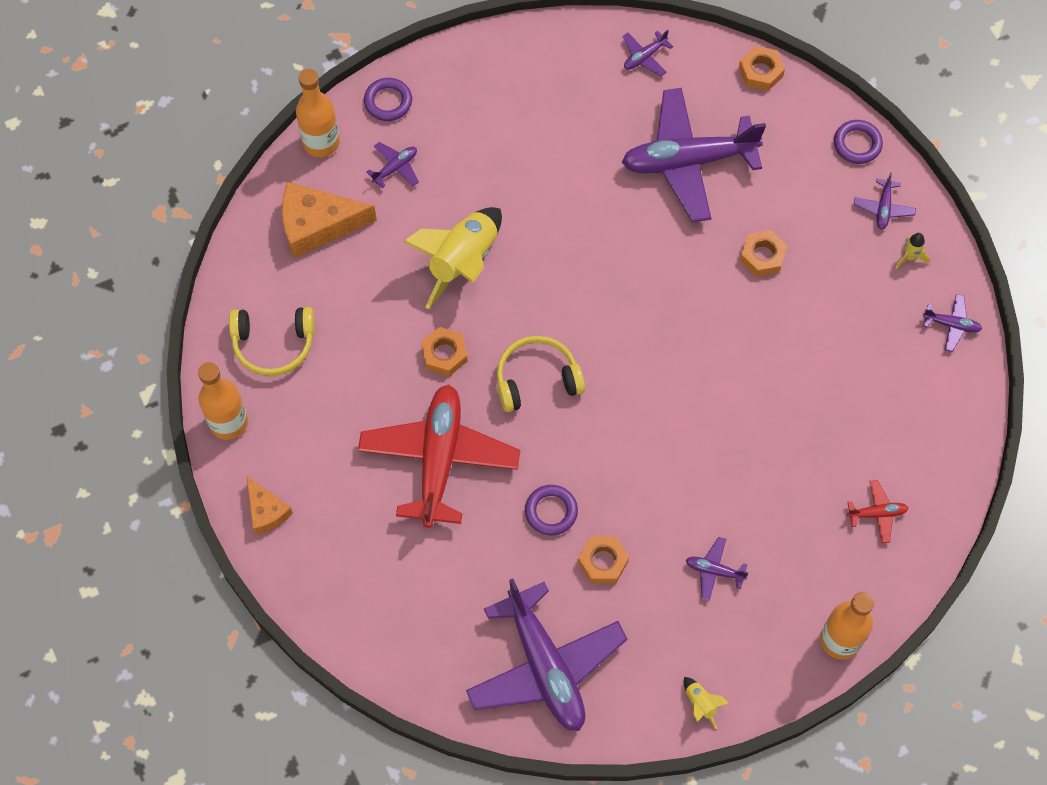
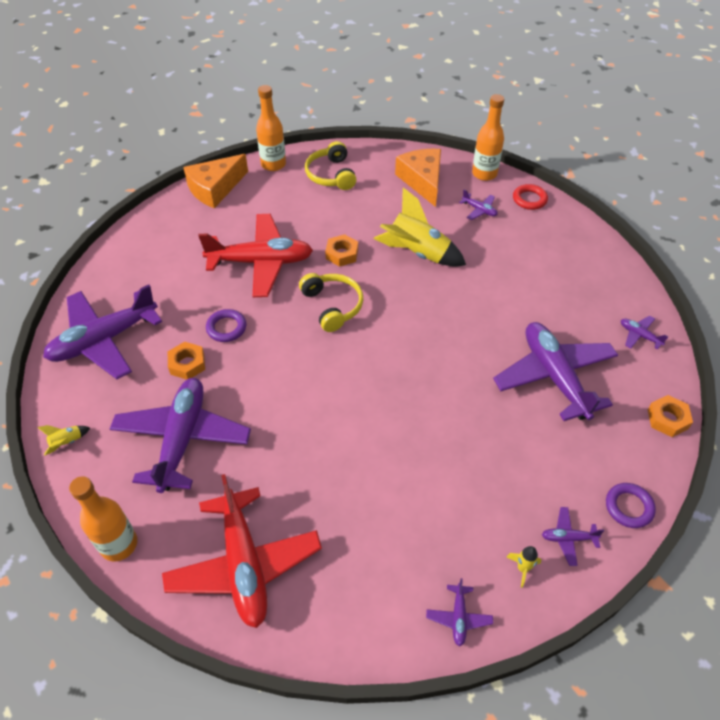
camera: 80 degrees right, 15 degrees down
(266, 511) = (215, 188): orange cheese -> orange cheese, size x1.72
(388, 102) = (529, 199): purple ring -> red ring
(714, 571) = (182, 439): purple plane -> purple plane, size x2.46
(762, 256) = (482, 441): orange nut -> none
(877, 513) = (244, 564): red plane -> red plane, size x2.46

